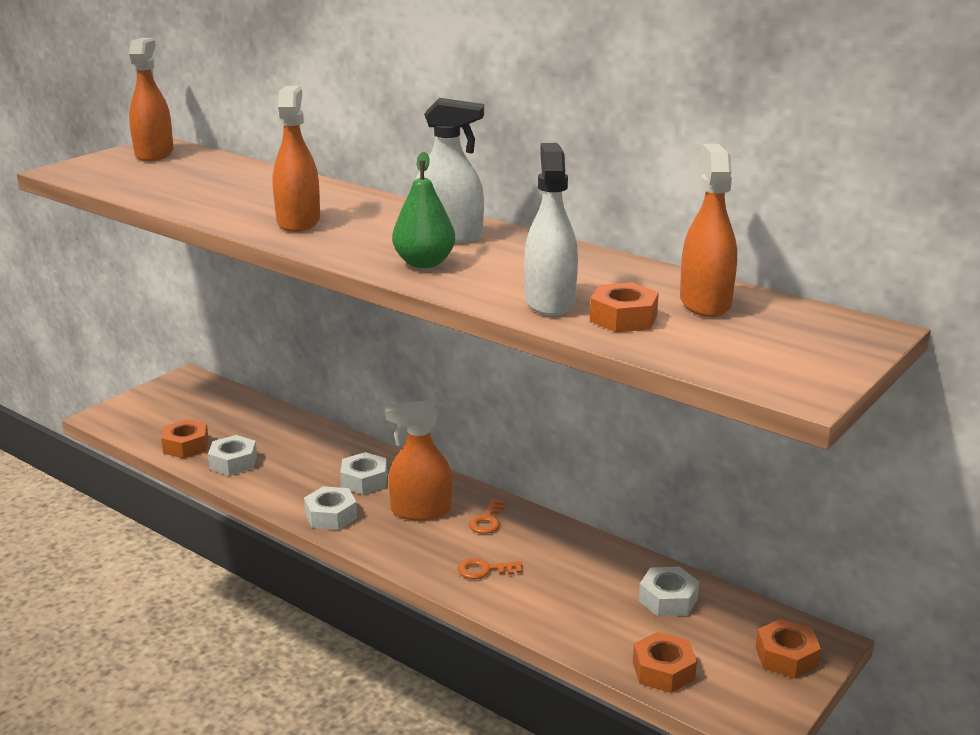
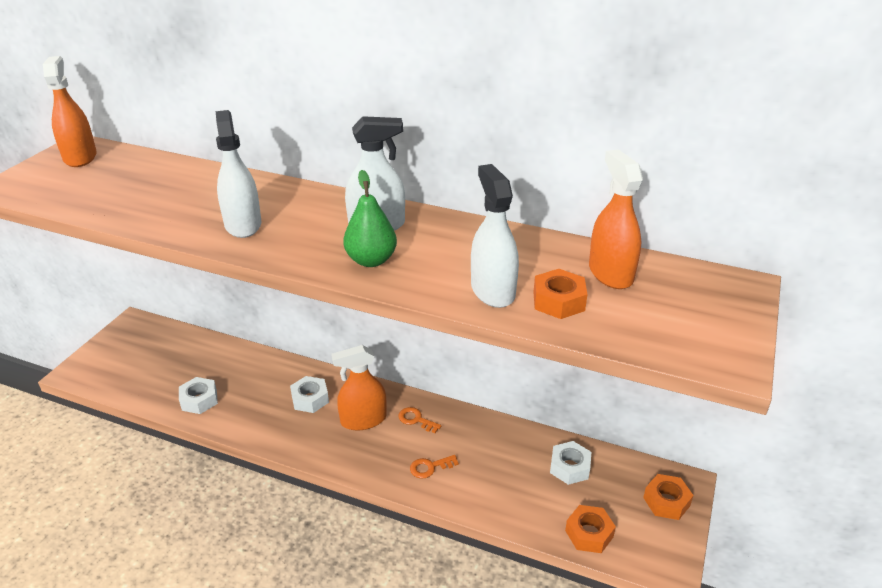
camera: 15 degrees left, 10 degrees up
(186, 446) = (154, 390): orange nut -> none
(298, 221) = (243, 224): orange spray bottle -> white spray bottle
(331, 515) = (295, 438): white nut -> none
(487, 520) = (416, 420): orange key -> orange key turned 120 degrees clockwise

